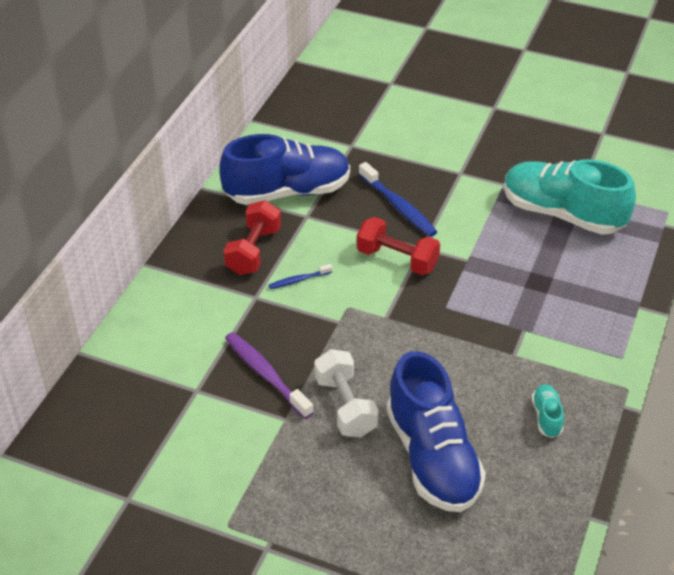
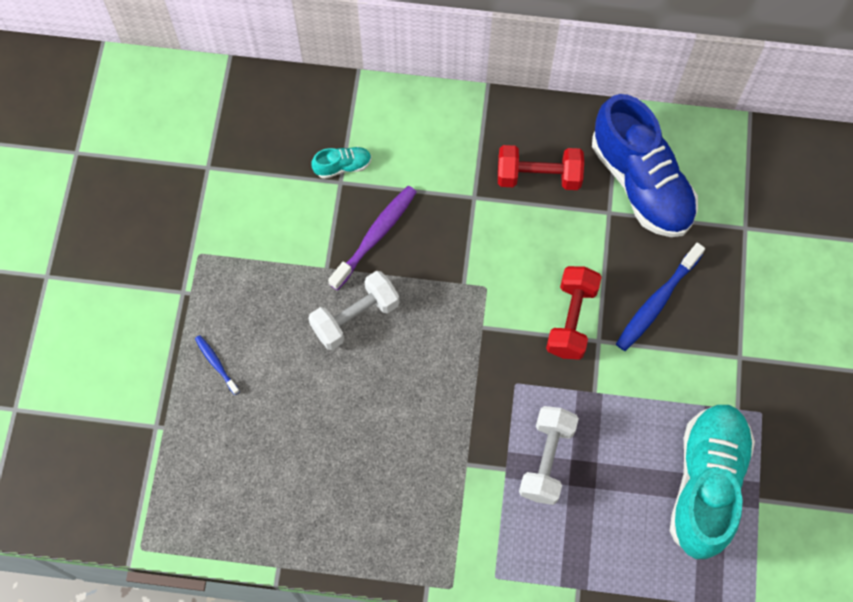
camera: 75 degrees right, 25 degrees up
(298, 280) = (510, 230): blue toothbrush -> blue toothbrush (216, 364)
(432, 457) = (314, 409): blue shoe -> none
(521, 302) = (546, 460): none -> white dumbbell
(546, 417) = (391, 509): turquoise shoe -> turquoise shoe (343, 166)

